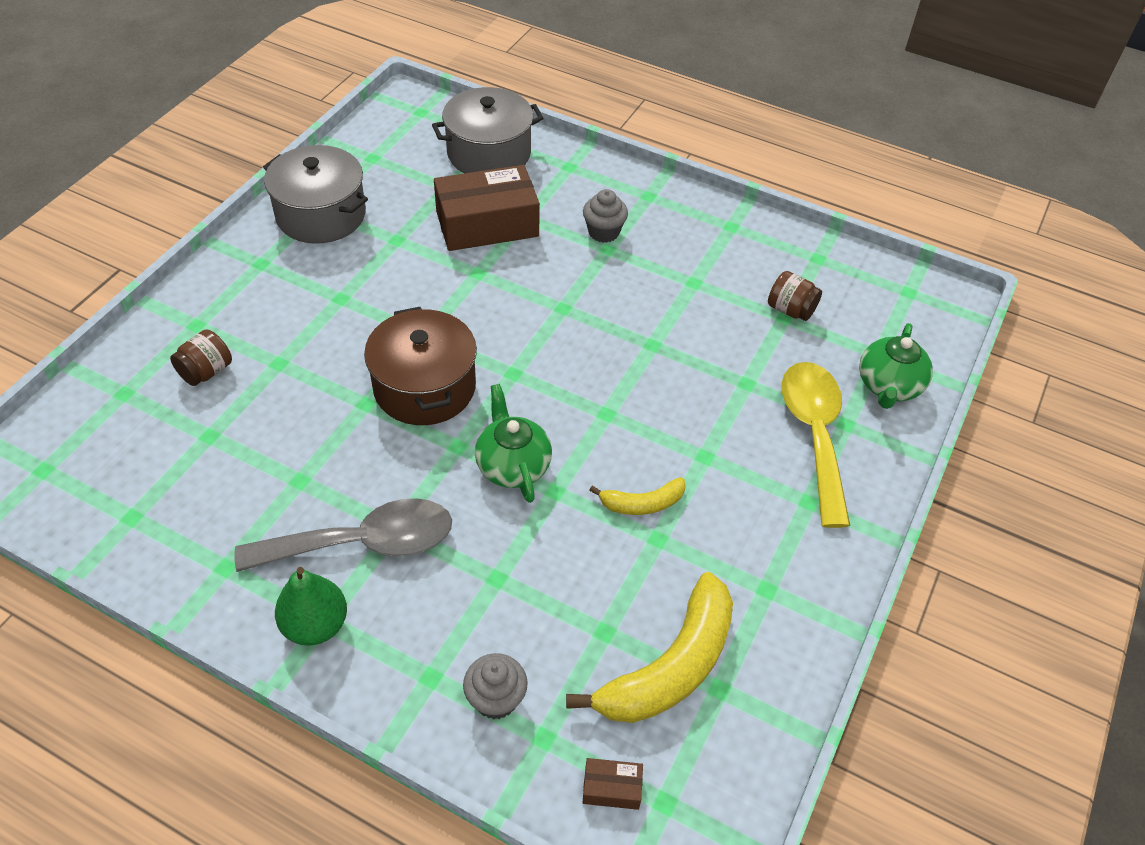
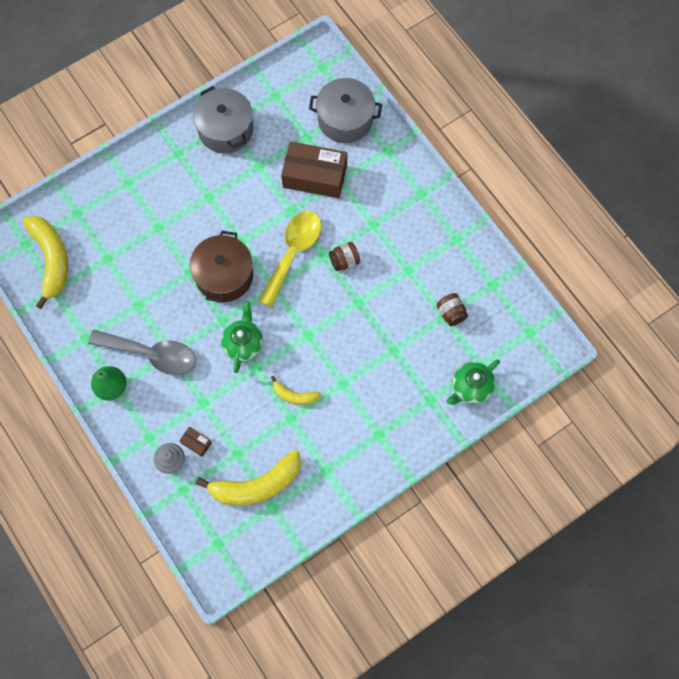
camera: 30 degrees right, 20 degrees up
(105, 475) = (51, 260): none -> yellow banana
(206, 371) = (121, 216): brown jar -> brown jar (344, 261)
(603, 232) = (378, 211): grey cupcake -> none
(611, 788) = (199, 526): brown box -> brown box (196, 443)
(814, 435) = (408, 398): yellow spoon -> yellow spoon (293, 253)

